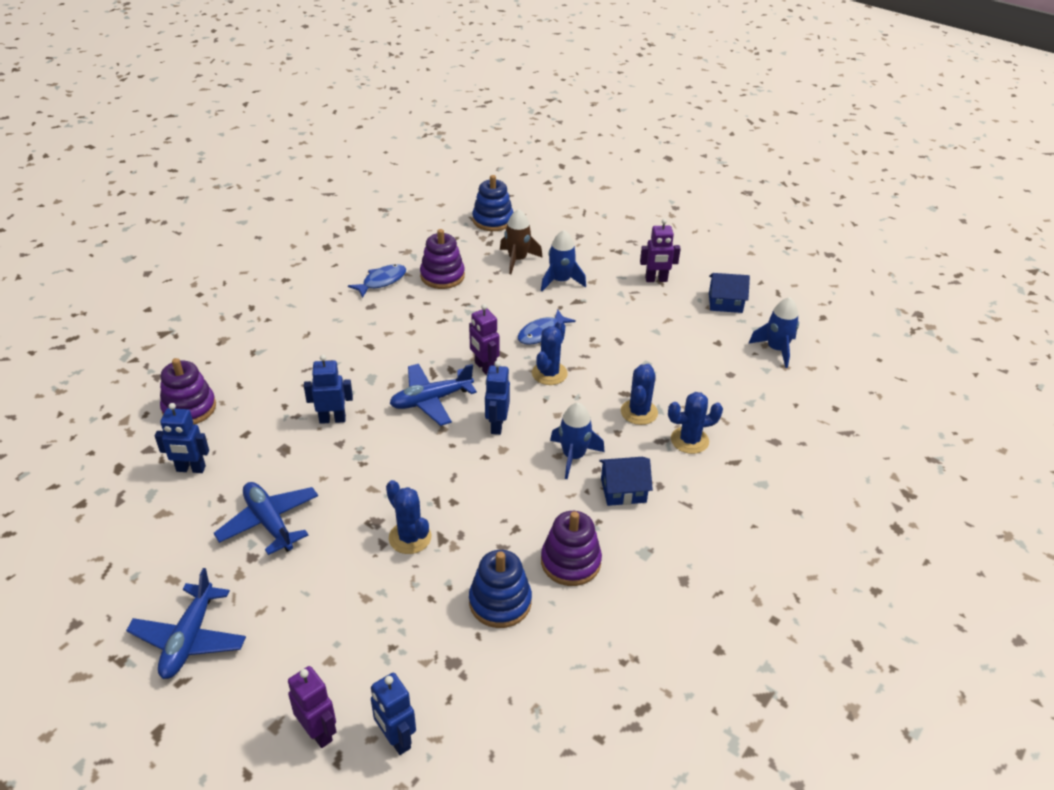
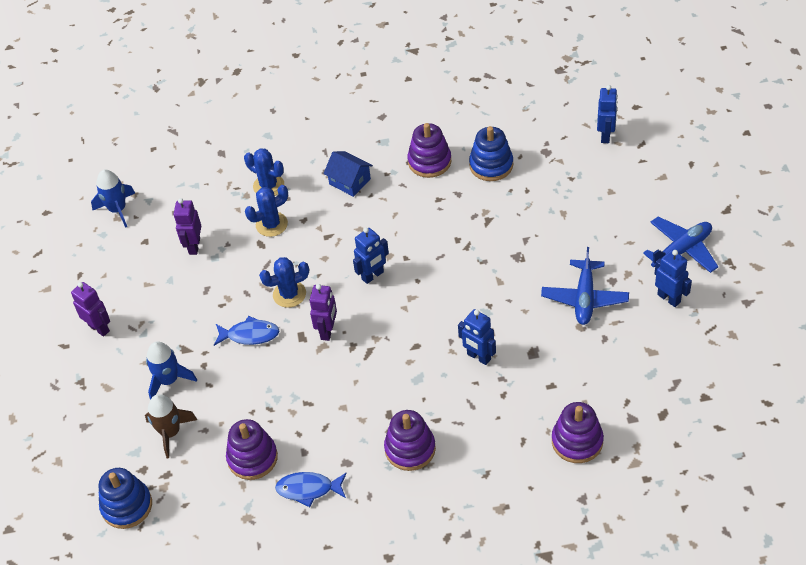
camera: 130 degrees left, 10 degrees up
(191, 469) = (610, 378): blue robot -> blue robot (669, 298)
(319, 732) = (642, 161): purple robot -> purple robot (194, 246)
(330, 336) = (410, 449): none -> purple stacking toy
(410, 537) = (506, 232): blue cactus -> none
(431, 400) = (394, 327): blue plane -> none
(573, 456) = (351, 221): blue rocket -> none
(725, 303) = (86, 270): blue house -> none

